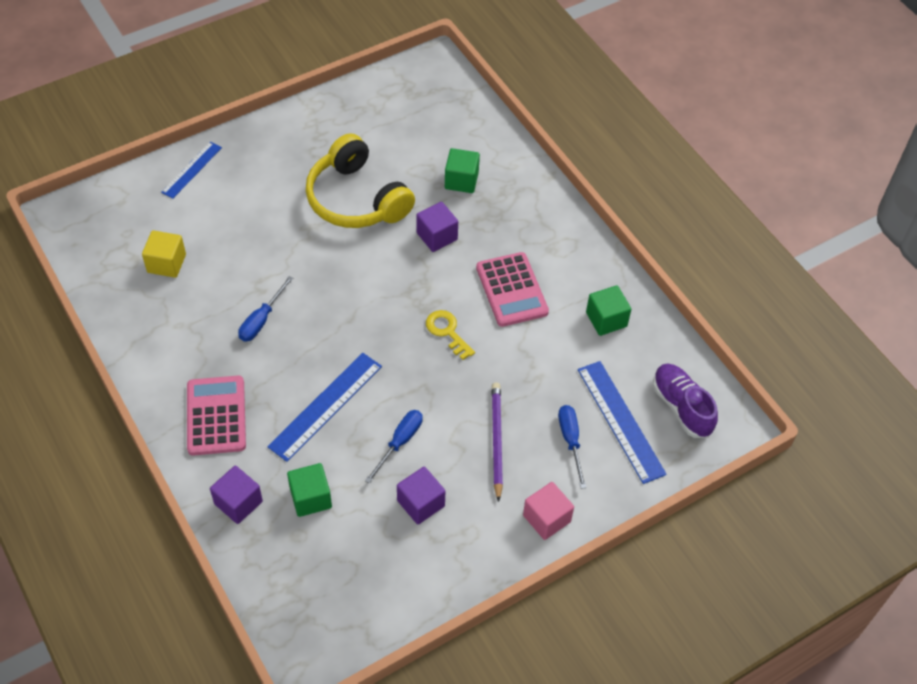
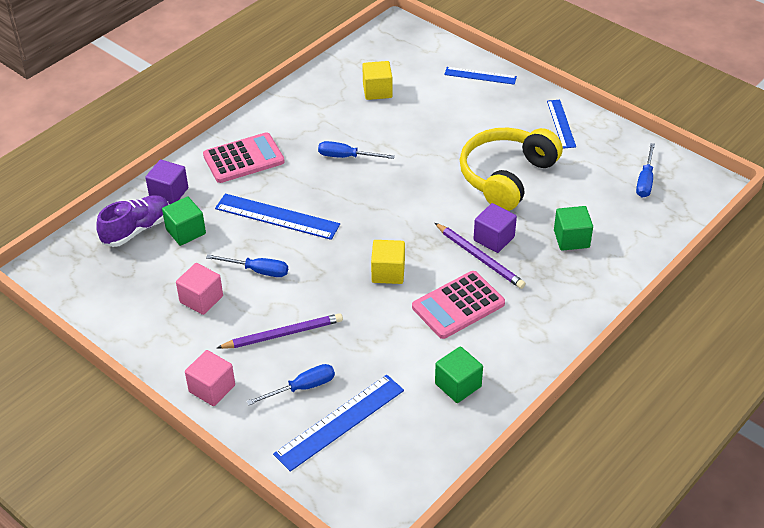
camera: 75 degrees right, 10 degrees down
(301, 133) = (561, 123): none -> blue ruler
(410, 103) = (645, 181): none -> blue screwdriver
(421, 503) = (201, 299): purple cube -> pink cube
(447, 332) = (388, 272): yellow key -> yellow cube
(457, 255) = (480, 258): none -> purple pencil
(681, 407) = (376, 469): purple shoe -> purple shoe (136, 229)

